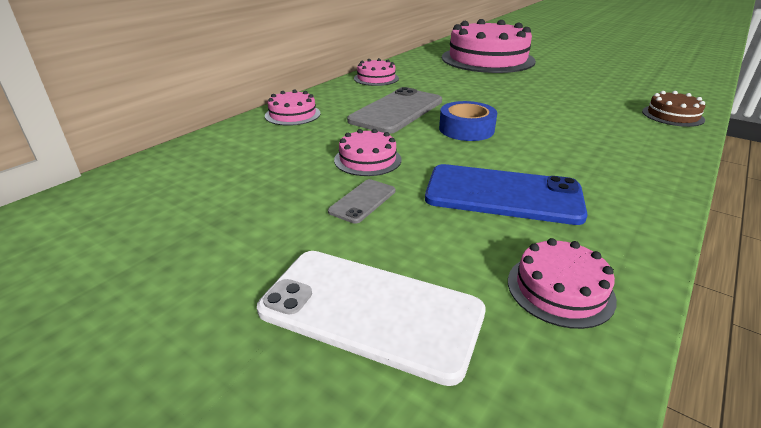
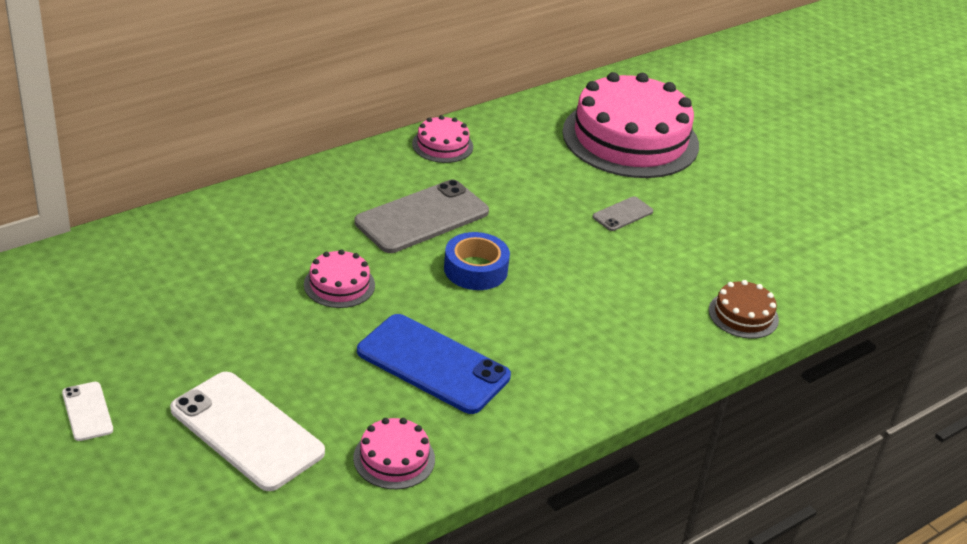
camera: 15 degrees right, 5 degrees up
(137, 353) = (87, 411): none -> white phone
(292, 114) = (302, 192): pink cake -> none
(362, 201) = (302, 334): grey phone -> grey phone (622, 214)

